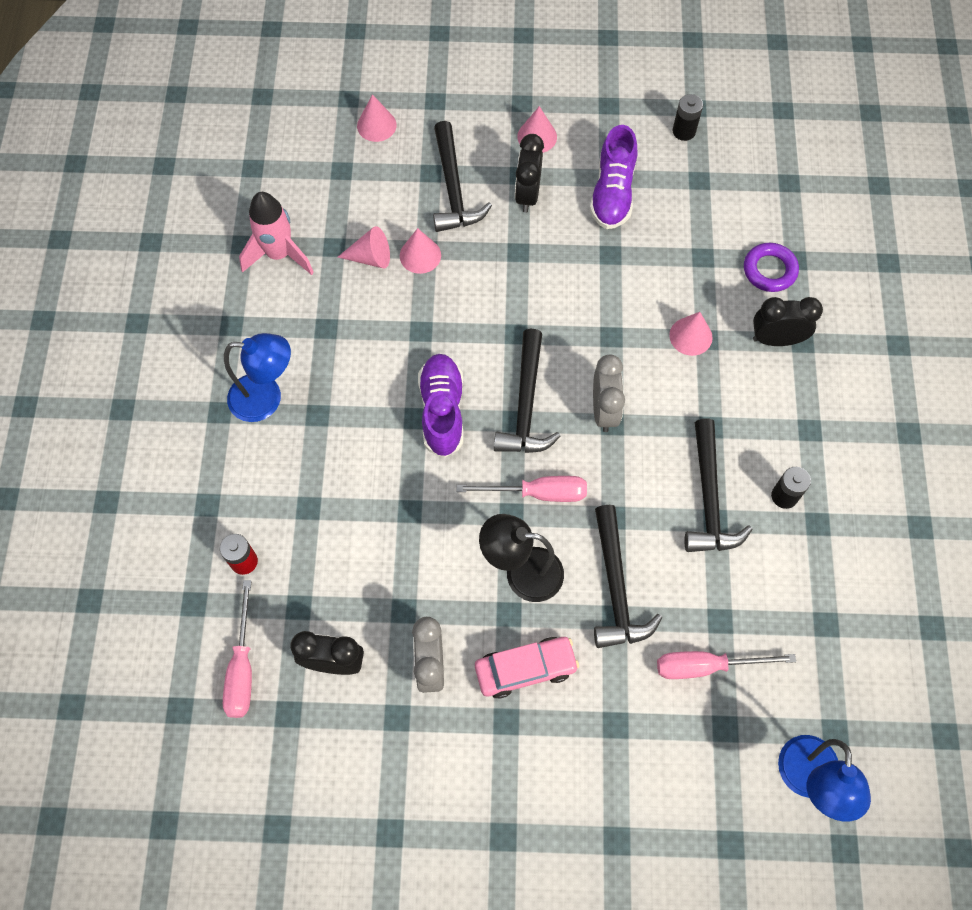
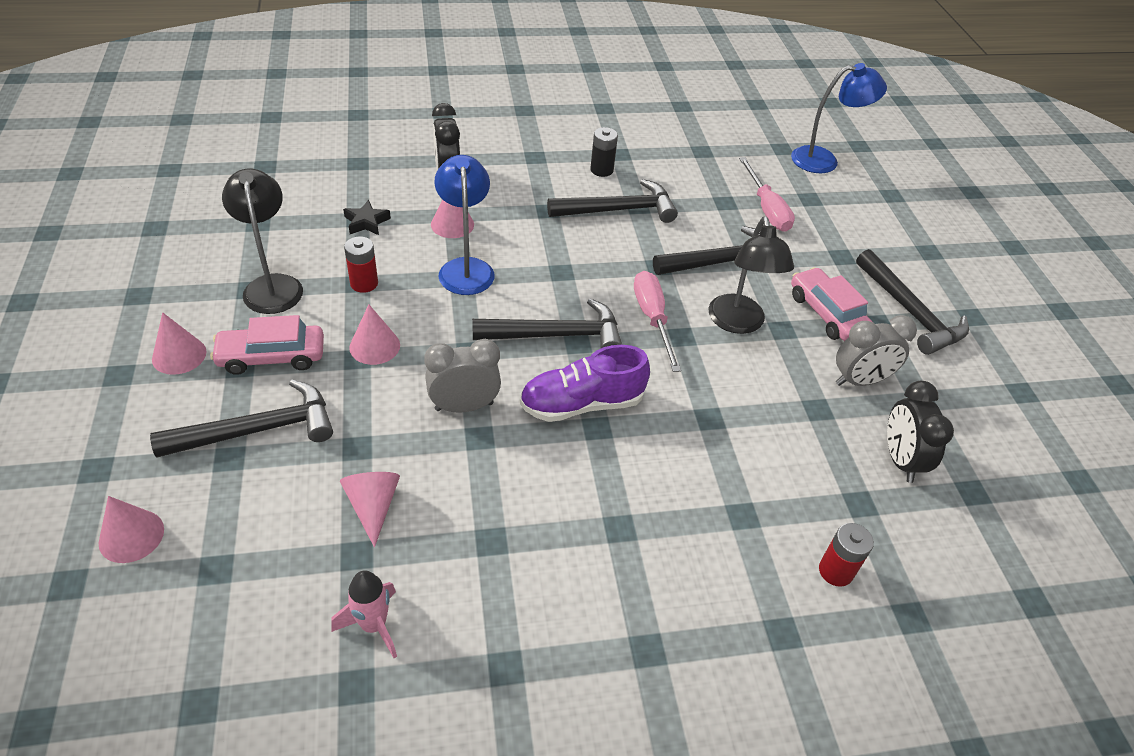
camera: 105 degrees left, 20 degrees down
(242, 667) = (953, 546): pink screwdriver -> none
(266, 398) = (612, 592): blue lamp -> blue lamp (465, 268)
(279, 254) = (373, 625): pink rocket -> pink rocket, size x0.65
(420, 255) = (366, 452): pink cone -> pink cone (374, 346)
(518, 764) = (910, 312): none -> black hammer
(527, 195) = (271, 357): black clock -> pink car
(604, 410) = (548, 278): grey clock -> grey clock (464, 406)
(609, 259) = (364, 283): none -> red battery
(612, 193) = (272, 285): purple shoe -> black lamp
(684, 131) = (188, 235): black battery -> none
(697, 264) = (366, 222): none -> black star
(769, 270) = (371, 178): purple ring -> none

